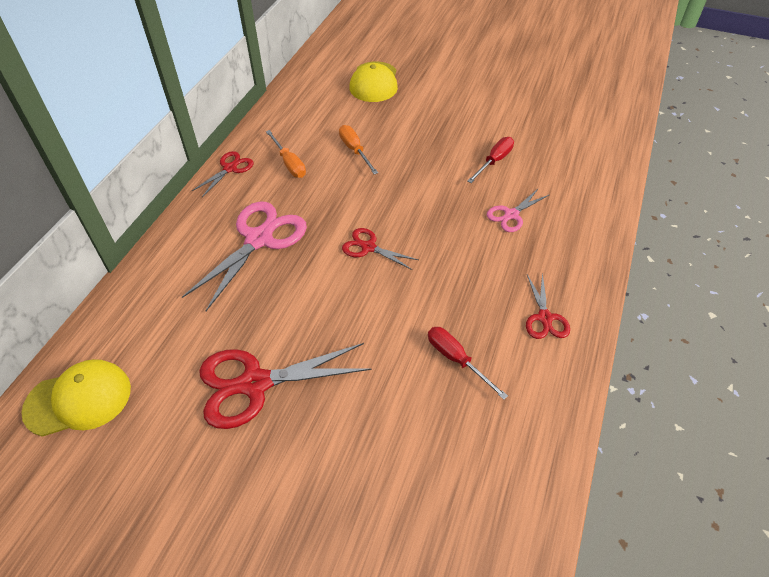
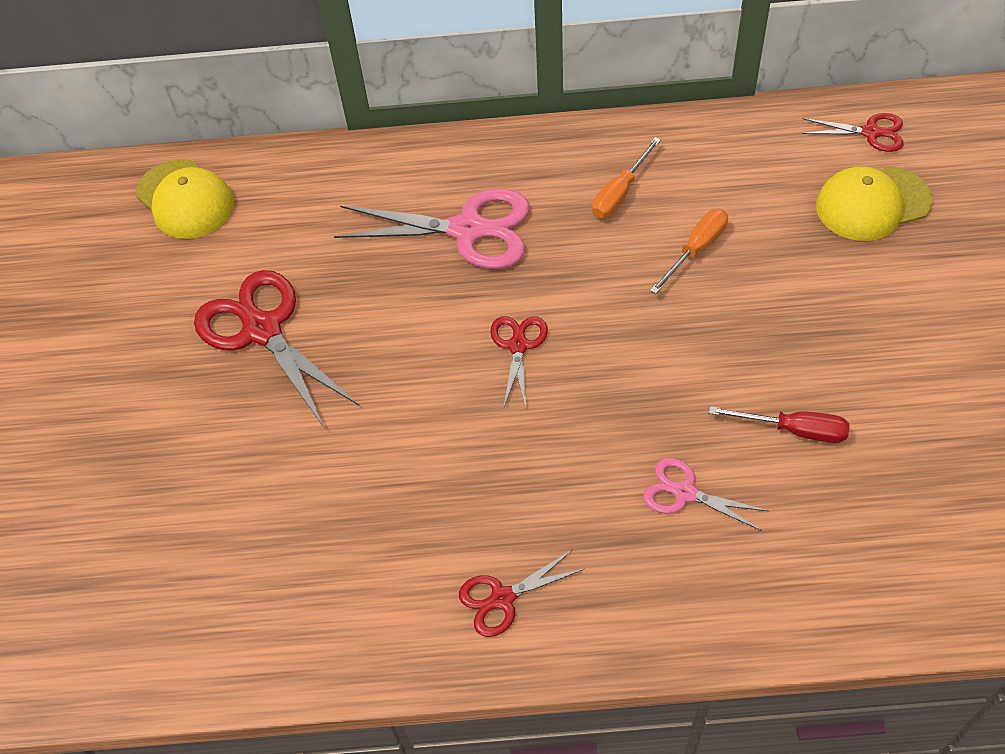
camera: 70 degrees right, 5 degrees up
(230, 168) = (570, 140): red scissors -> red scissors (870, 133)
(456, 359) = (383, 515): red screwdriver -> none

